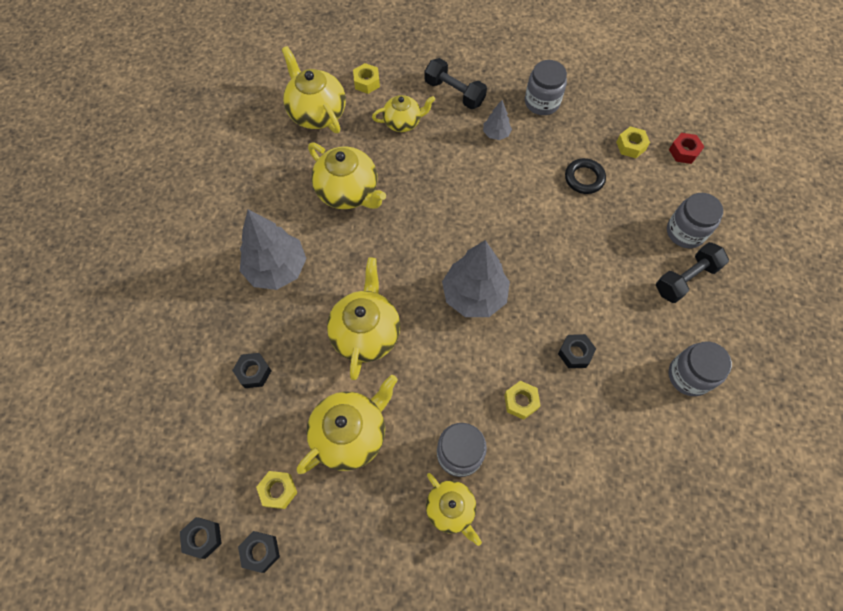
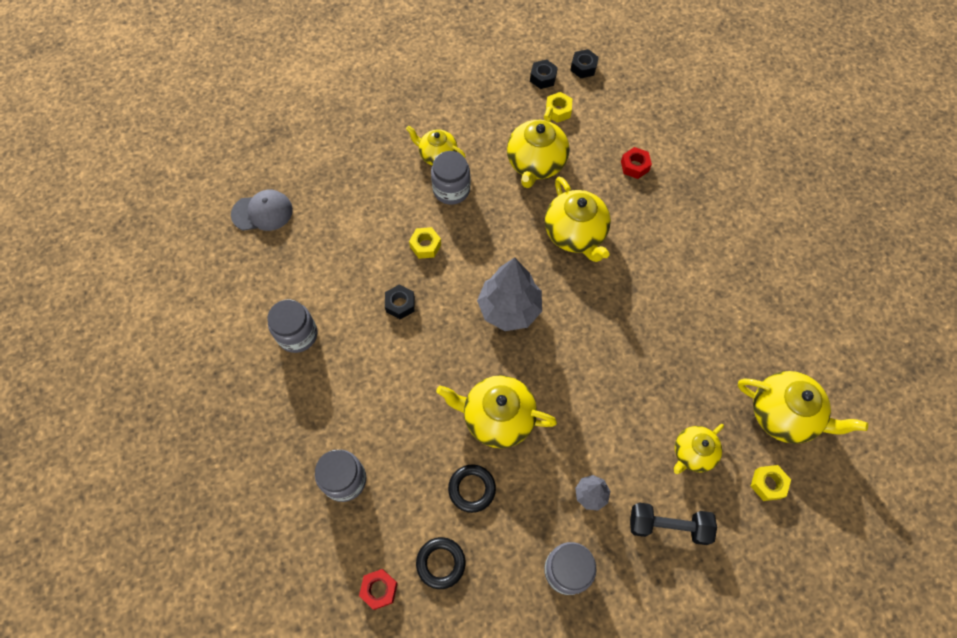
camera: 150 degrees right, 0 degrees up
(253, 372) = (634, 166): black nut -> red nut
(277, 269) = (684, 245): grey tree -> none
(348, 192) = (683, 345): yellow teapot -> yellow teapot (497, 417)
(631, 146) = (441, 563): yellow nut -> black ring
(685, 279) = (328, 426): black dumbbell -> none
(688, 546) = (262, 212): none -> grey cap

